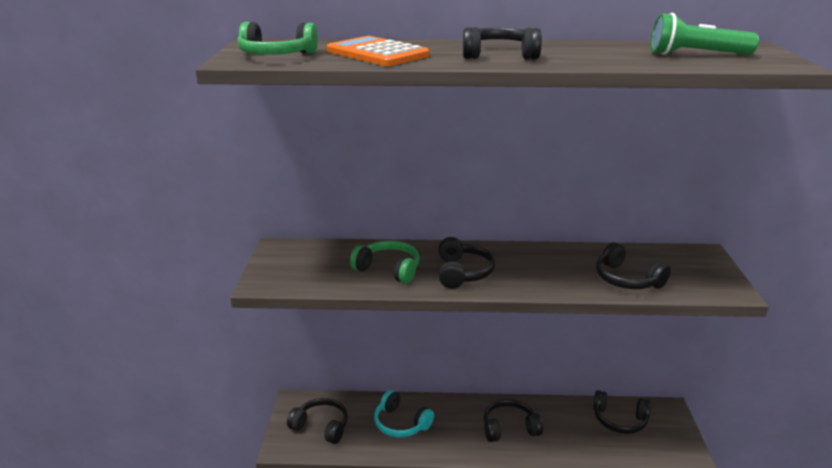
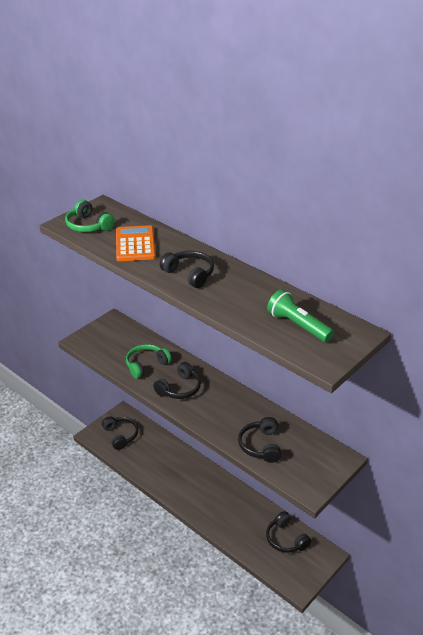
camera: 40 degrees right, 10 degrees up
(388, 269) = (146, 365): green headphones -> green headphones turned 105 degrees counterclockwise
(400, 423) = (161, 459): turquoise headphones -> none
(509, 428) = (215, 500): black headphones -> none

